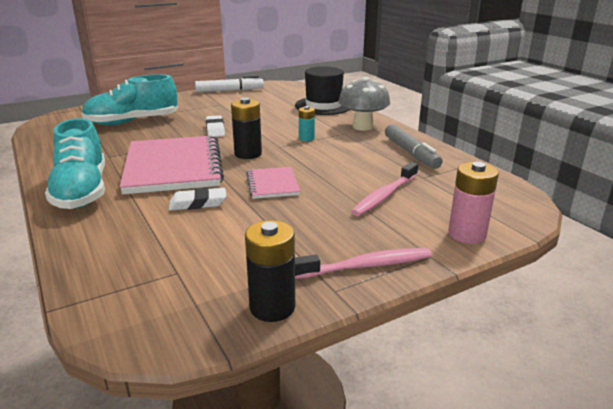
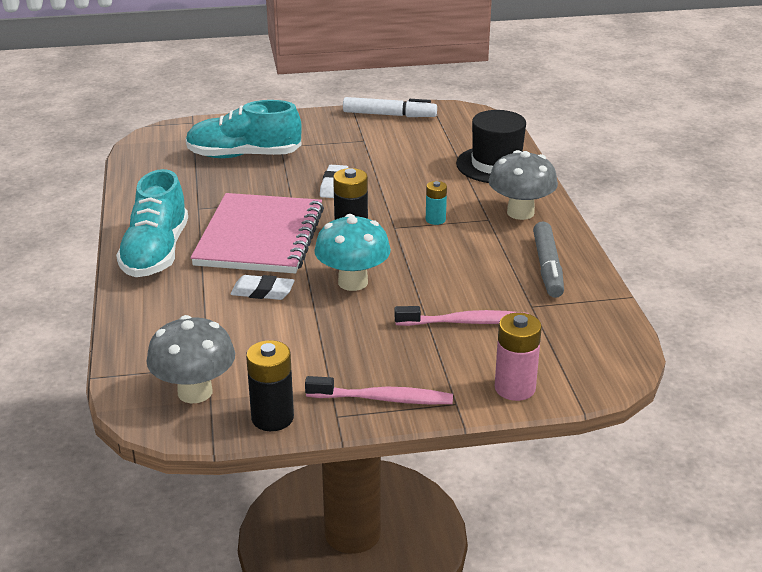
camera: 20 degrees right, 5 degrees up
(175, 300) = (195, 392): none -> grey mushroom
(272, 184) = (353, 282): pink notebook -> turquoise mushroom
(384, 195) = (465, 322): pink toothbrush -> pink toothbrush turned 150 degrees counterclockwise

